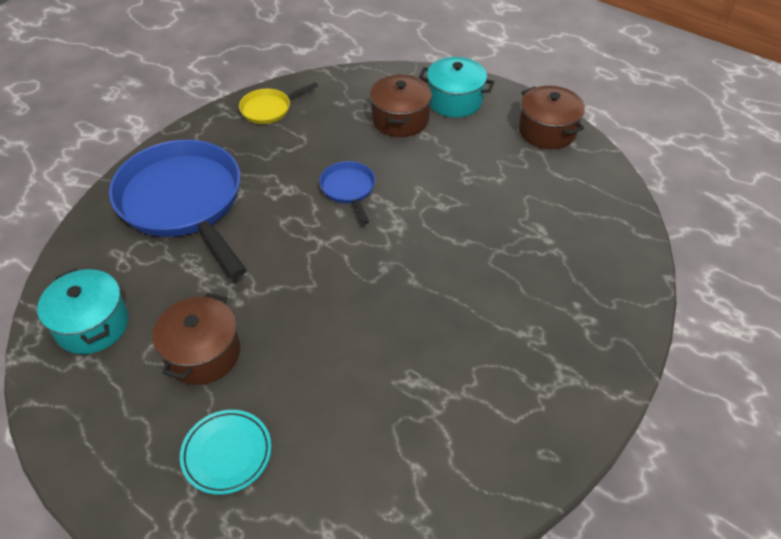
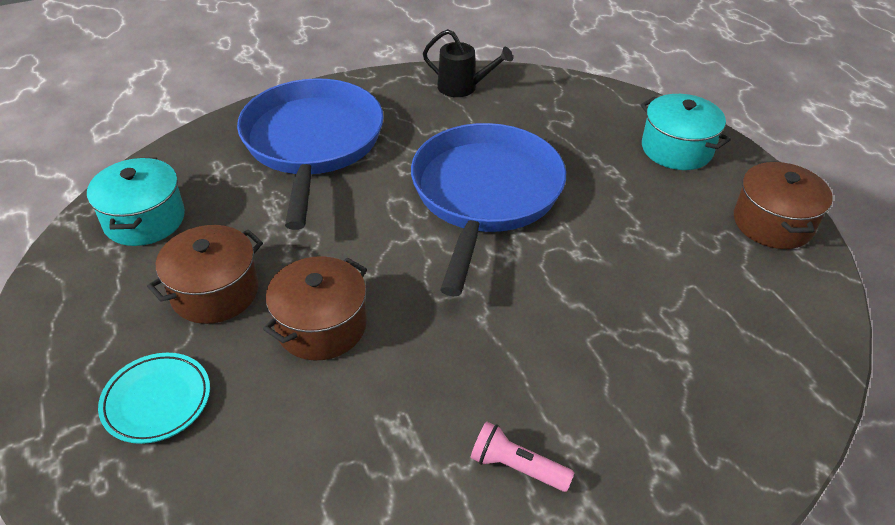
camera: 30 degrees right, 5 degrees down
(269, 109) = (463, 87): yellow pan -> black watering can
(348, 189) = (485, 195): blue pan -> blue pan, size x2.25
(400, 120) = (597, 146): brown pot -> brown pot (321, 326)
(504, 367) = (516, 467): none -> pink flashlight

